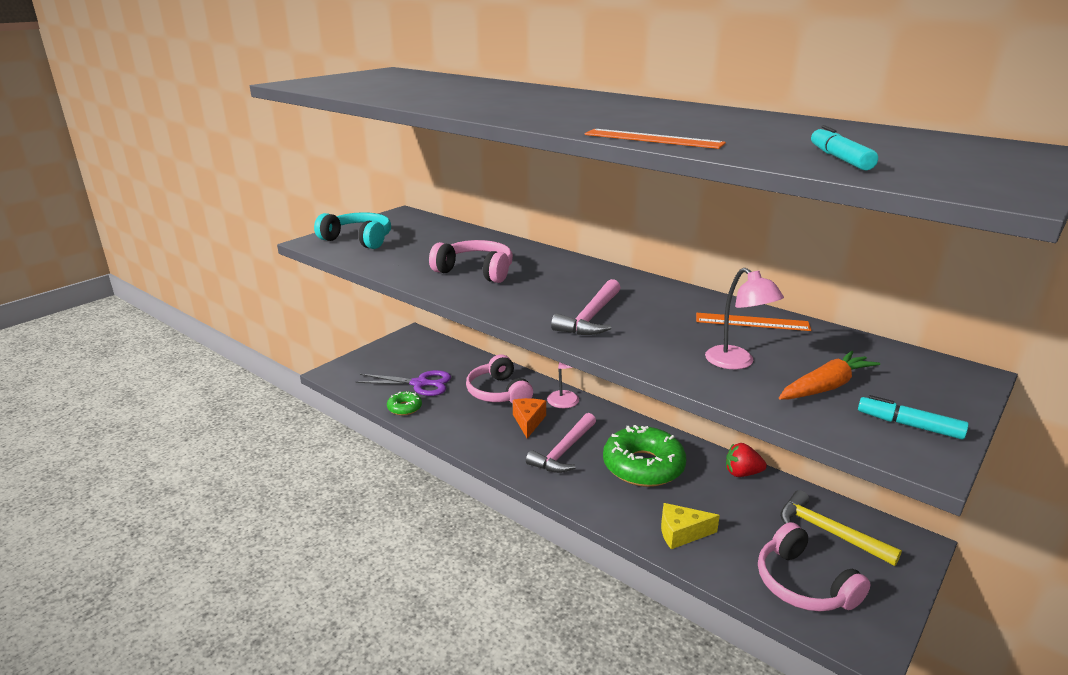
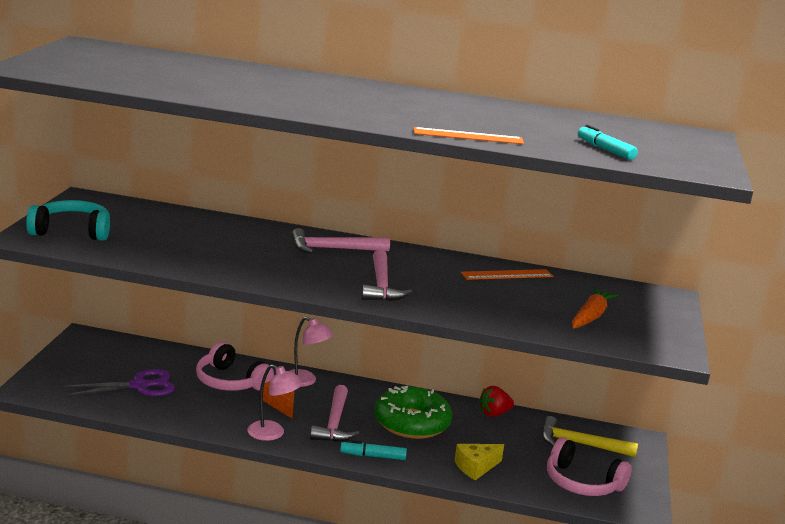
camera: 30 degrees left, 5 degrees down
(404, 408) = (144, 411): green donut -> none
(476, 271) = (235, 254): pink headphones -> none
(577, 276) = (333, 249): none -> pink hammer
(737, 362) = (520, 307): pink lamp -> pink lamp (272, 434)
(909, 425) = (656, 334): turquoise marker -> turquoise marker (373, 456)

